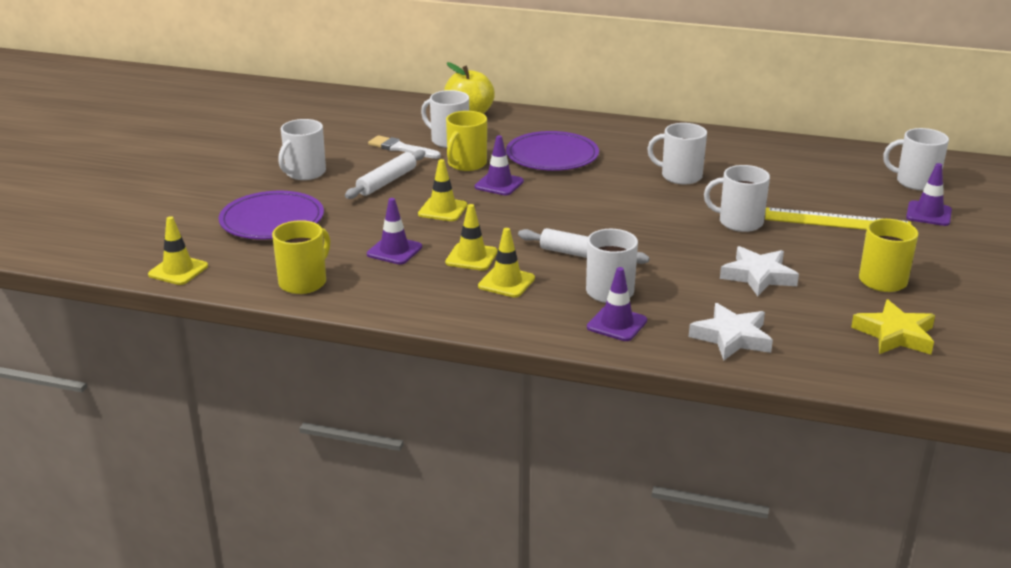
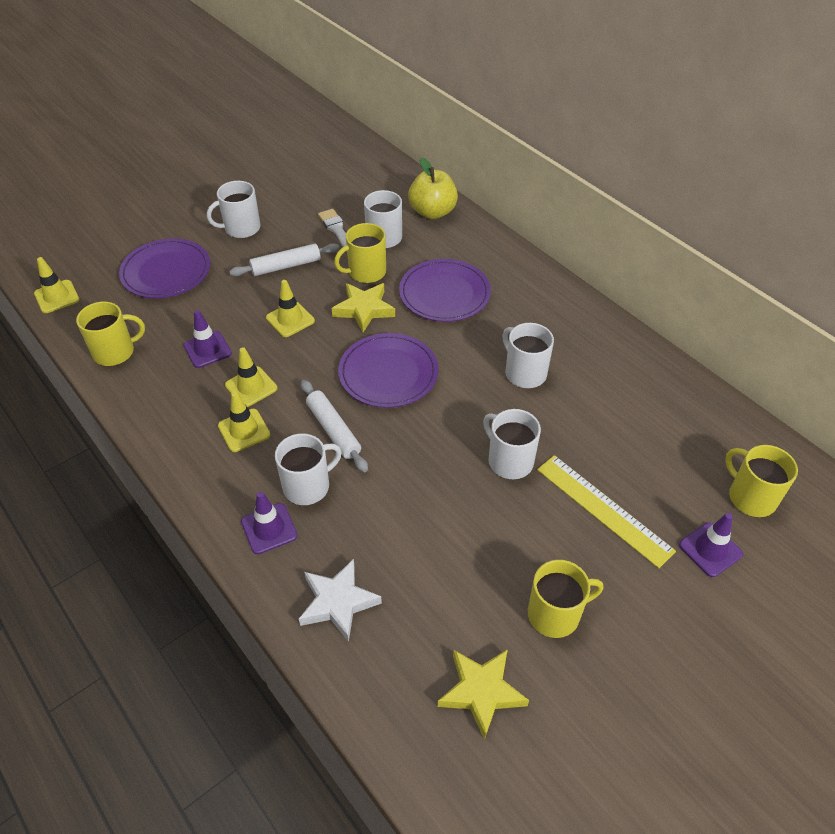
camera: 35 degrees right, 20 degrees up
(499, 184) = (364, 309): purple traffic cone -> yellow star
(576, 211) = (388, 373): none -> purple plate
(758, 276) = (447, 540): white star -> none
(916, 182) = (751, 497): white mug -> yellow mug

